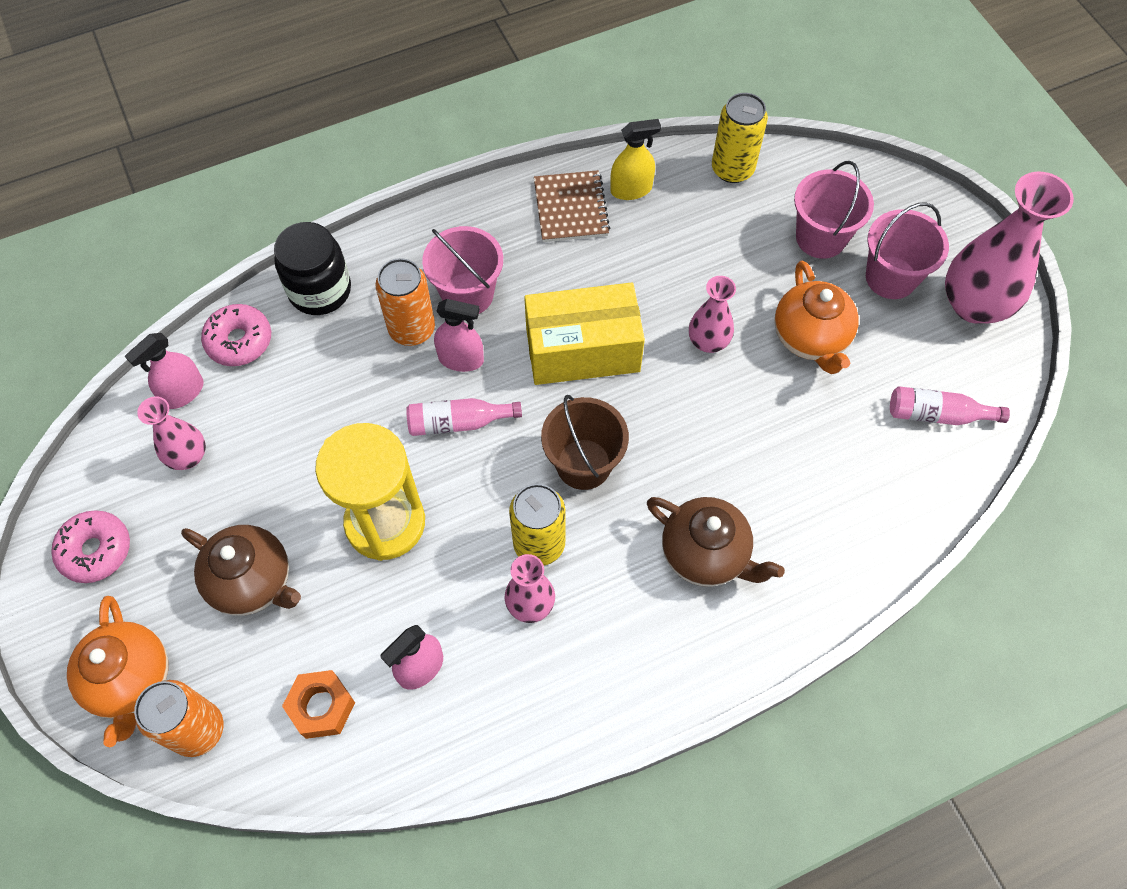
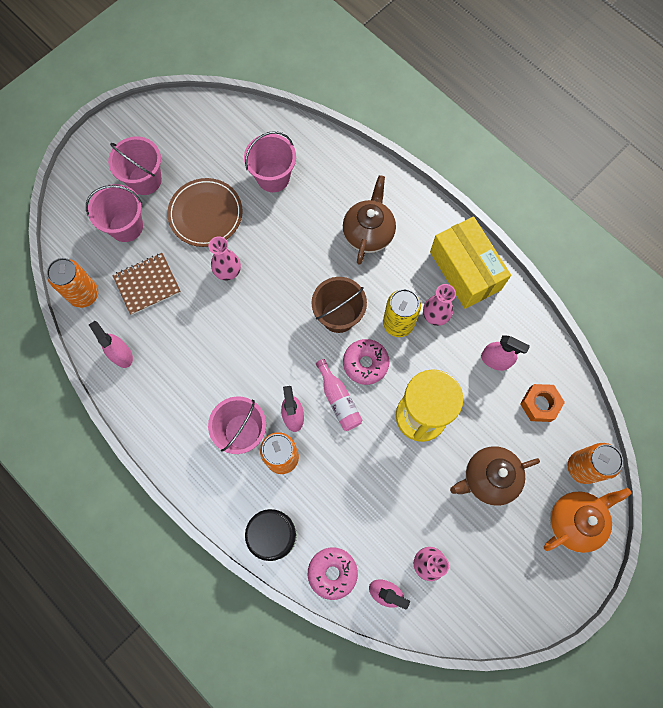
camera: 110 degrees left, 10 degrees up
(95, 550) = (511, 589): pink donut -> pink donut (365, 363)
(253, 581) = (488, 478): brown teapot -> brown teapot turned 120 degrees counterclockwise
(571, 208) = (149, 389): brown notebook -> brown notebook (147, 284)
(582, 350) = (260, 343): yellow box -> yellow box (465, 271)
(631, 189) = (121, 354): yellow spray bottle -> pink spray bottle
(732, 169) = (84, 294): yellow can -> orange can
(810, 338) = (205, 214): orange teapot -> brown plate
(848, 447) = (273, 177): none -> pink bucket
(937, 414) = (235, 137): pink bottle -> none
(974, 304) = (150, 131): pink vase -> none

